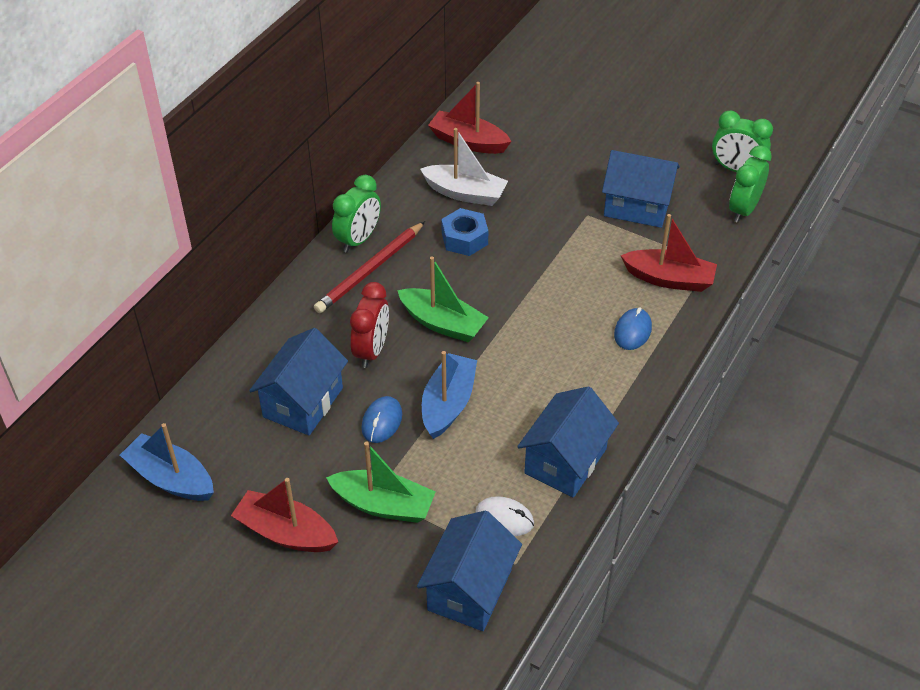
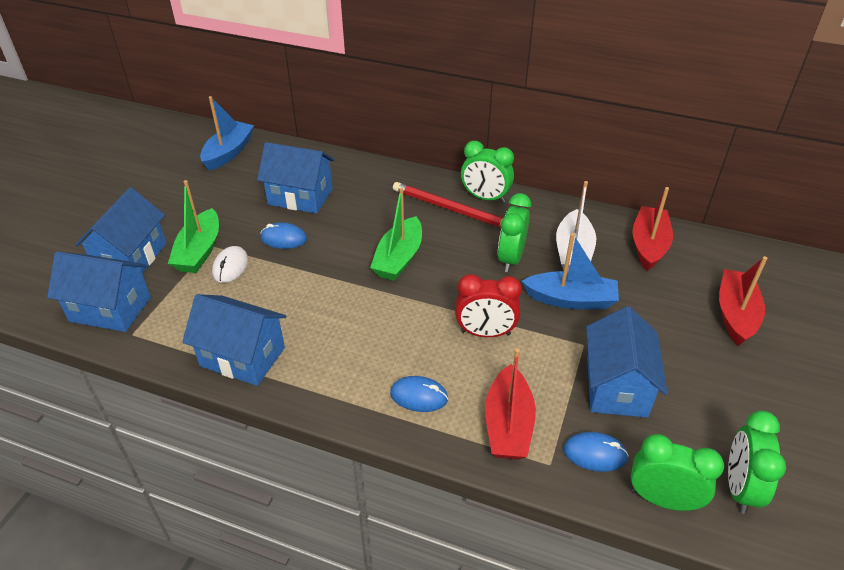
camera: 80 degrees right, 5 degrees down
(286, 532) = (178, 208): red boat -> red boat (735, 314)
(371, 350) = (359, 223): red clock -> red clock (485, 333)
(378, 577) = (131, 258): none -> blue house
(448, 404) = (305, 273): blue boat -> blue boat (571, 300)
(464, 238) = (511, 259): blue nut -> green clock
(504, 518) = (180, 322): white mouse -> white mouse (230, 267)
(701, 235) = (595, 454): none -> blue mouse

